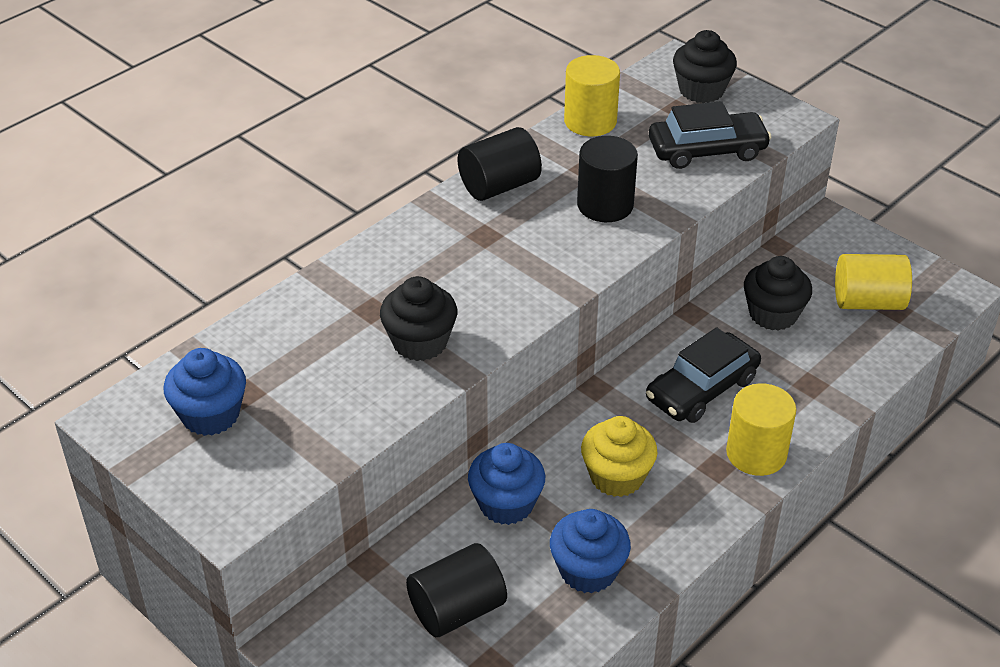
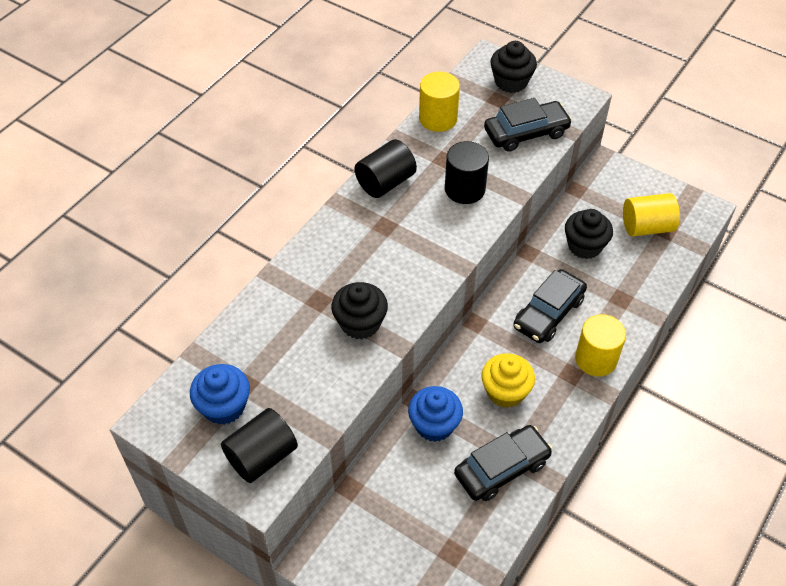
camera: 10 degrees left, 10 degrees up
(457, 610) = (419, 514): black cylinder -> black cylinder (262, 456)
(588, 570) = (502, 468): blue cupcake -> black car

